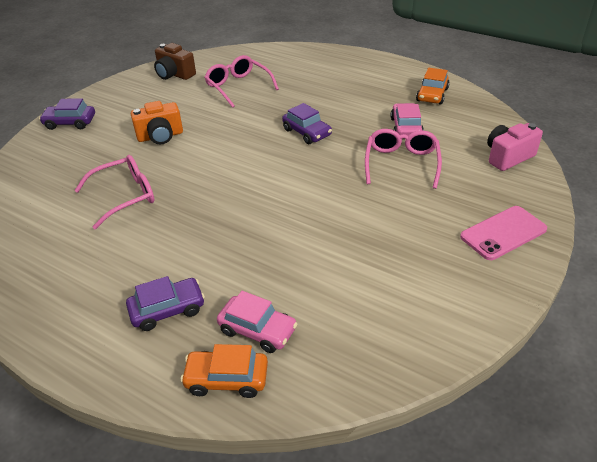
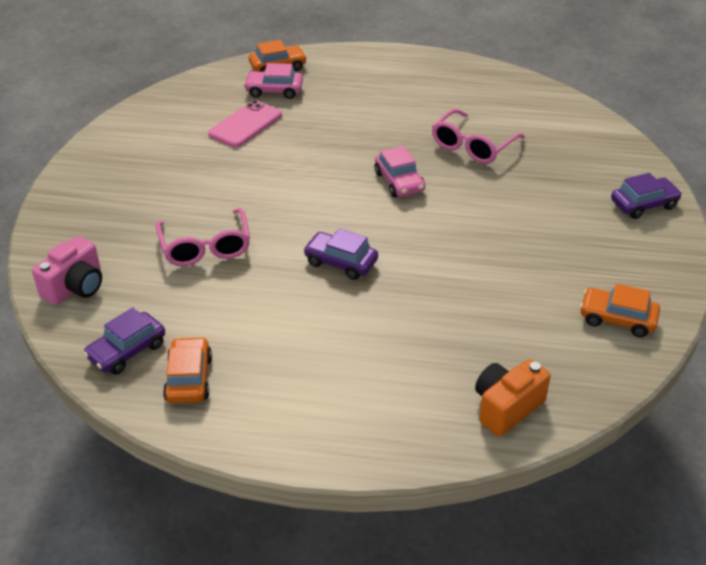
camera: 155 degrees right, 0 degrees up
(160, 136) = (514, 213): orange camera -> orange camera (506, 408)
(167, 310) = (348, 86): purple car -> purple car (127, 351)
(174, 74) = (617, 319): brown camera -> orange car
(238, 87) = (496, 318): pink glasses -> none
(406, 127) = (214, 302): pink car -> pink car (399, 182)
(503, 233) = (88, 197): pink phone -> pink phone (245, 124)

